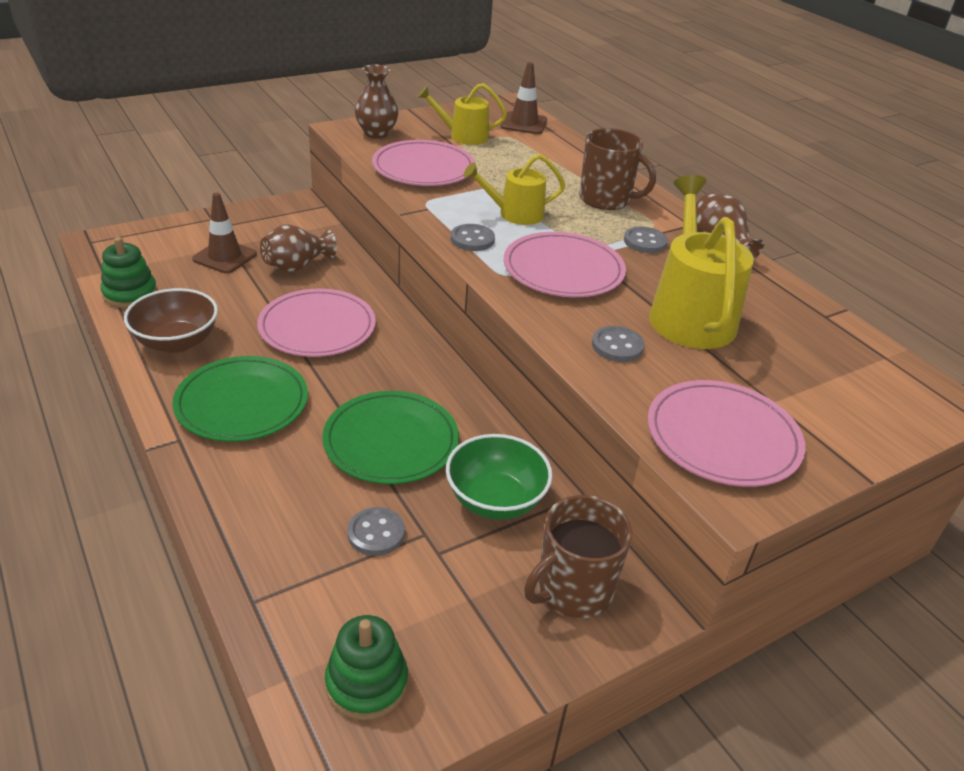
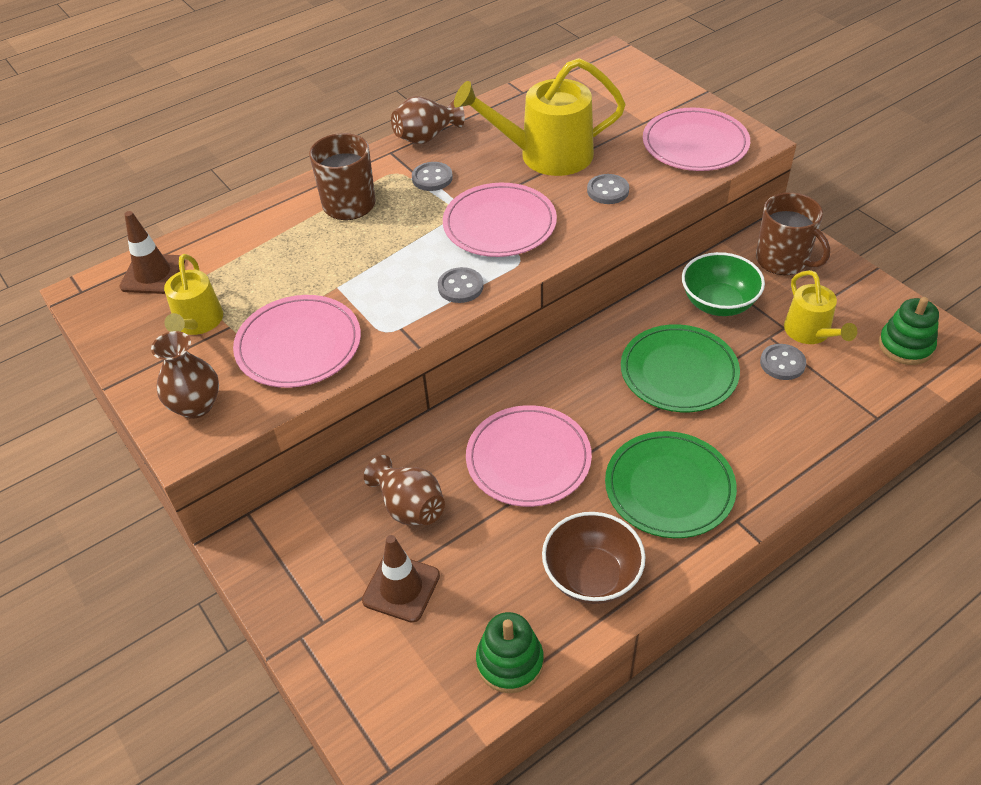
camera: 90 degrees left, 10 degrees up
(515, 214) = (398, 262): yellow watering can -> yellow watering can (810, 332)

